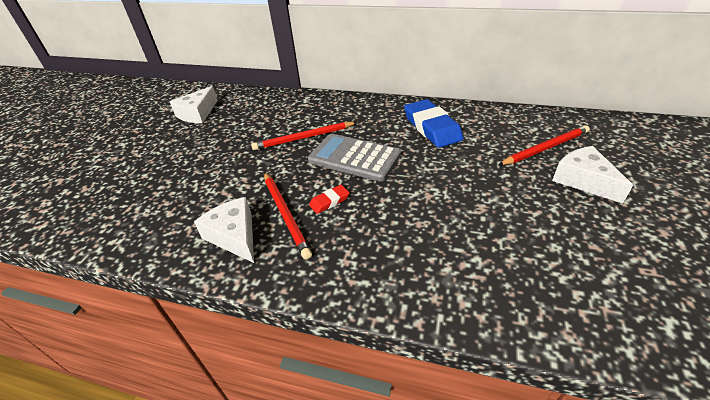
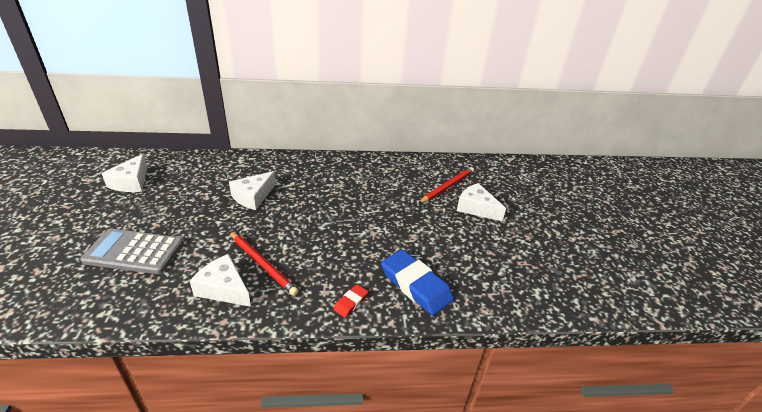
camera: 25 degrees left, 5 degrees down
(304, 138) = (253, 197): red pencil -> white cheese
(329, 201) = (296, 248): red eraser -> red eraser (351, 302)
(354, 158) = (305, 210): grey calculator -> grey calculator (134, 252)
(432, 127) = (361, 177): blue eraser -> blue eraser (416, 285)

